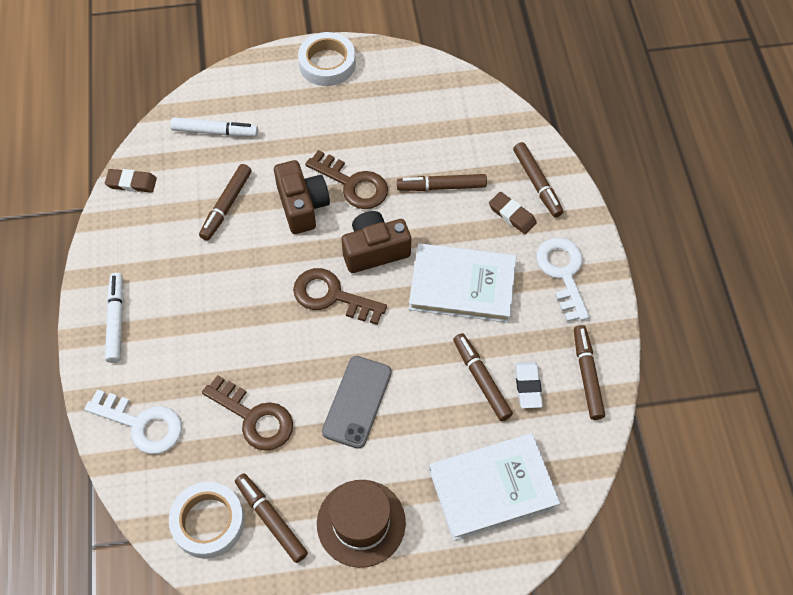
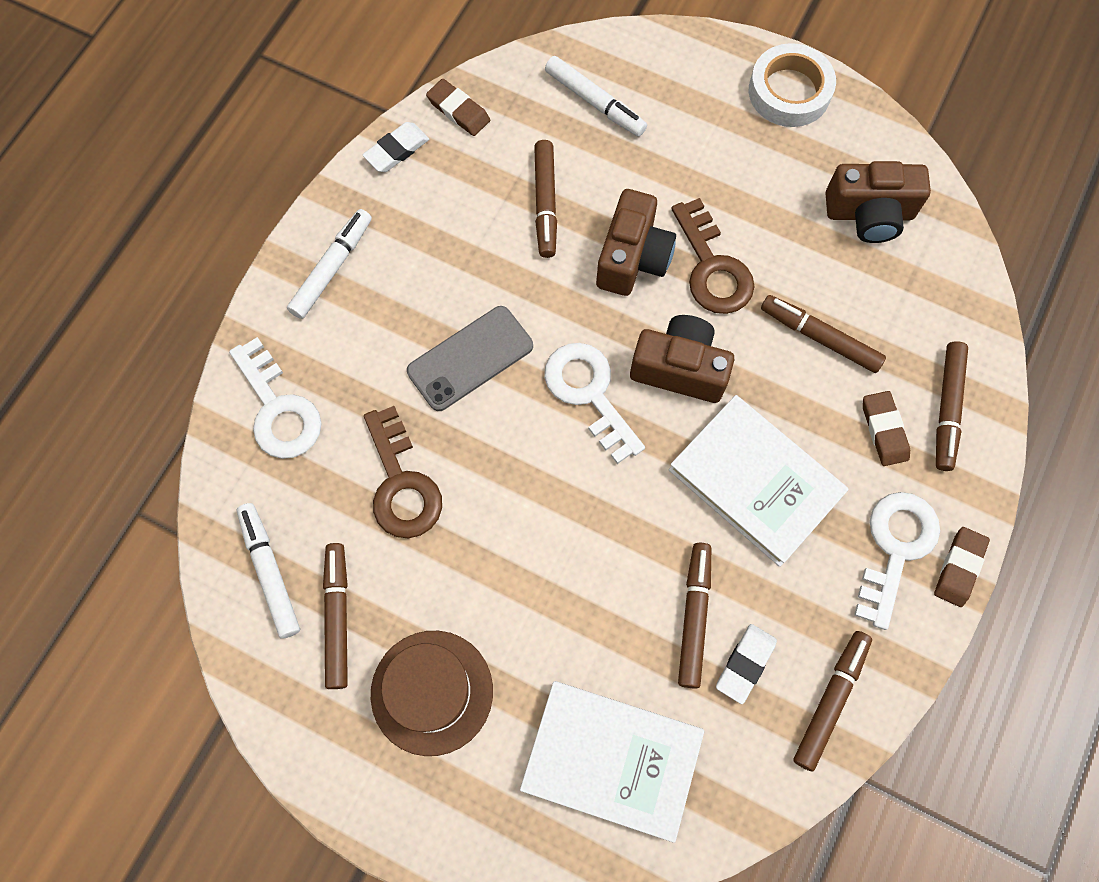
camera: 35 degrees right, 10 degrees up
(108, 228) = (397, 150): none -> white eraser
(208, 522) = (270, 572): white tape -> white marker
(226, 205) = (545, 203): brown marker -> brown marker turned 60 degrees counterclockwise
(332, 296) = (589, 393): brown key -> white key
(357, 402) = (528, 543): grey phone -> grey phone (470, 358)
(421, 105) = (869, 214): none -> brown camera
(603, 262) = (959, 568): none -> brown eraser

